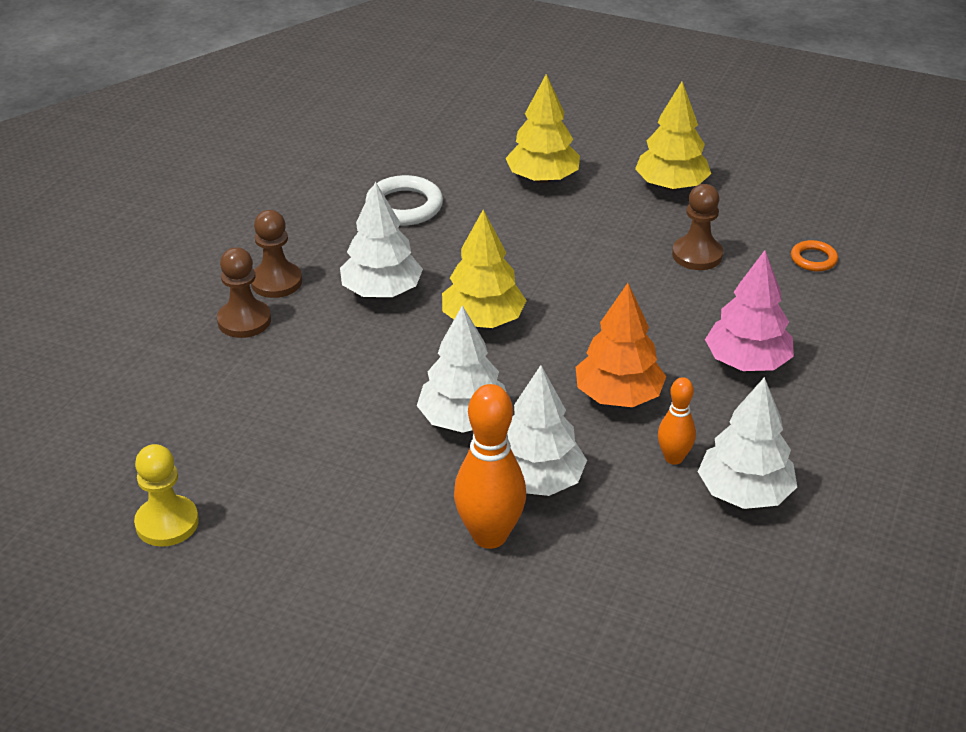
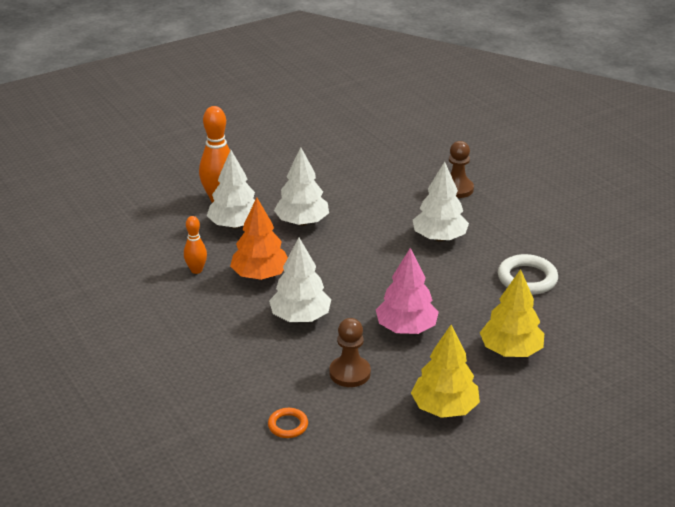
camera: 125 degrees right, 5 degrees down
(167, 523) = (328, 132): yellow pawn -> none
(276, 282) = (484, 208): brown pawn -> none
(483, 320) = (375, 260): yellow tree -> none
(744, 493) = (147, 279): white tree -> white tree (300, 317)
(746, 362) = (230, 334): pink tree -> pink tree (406, 328)

